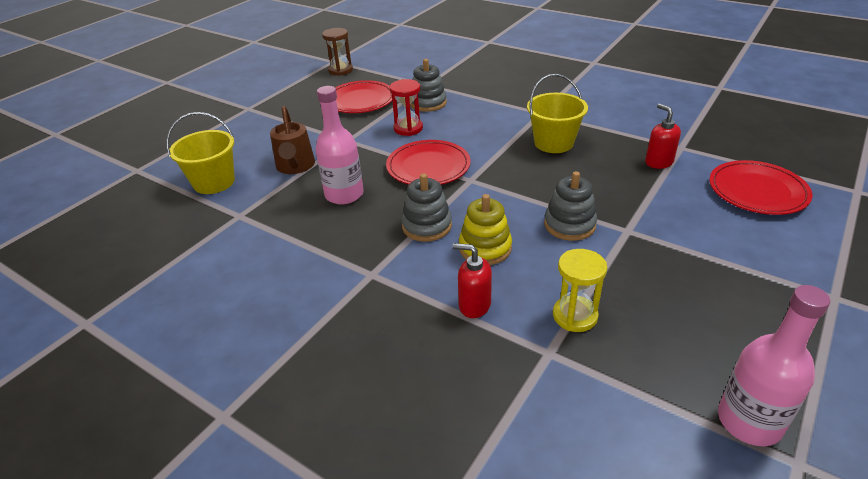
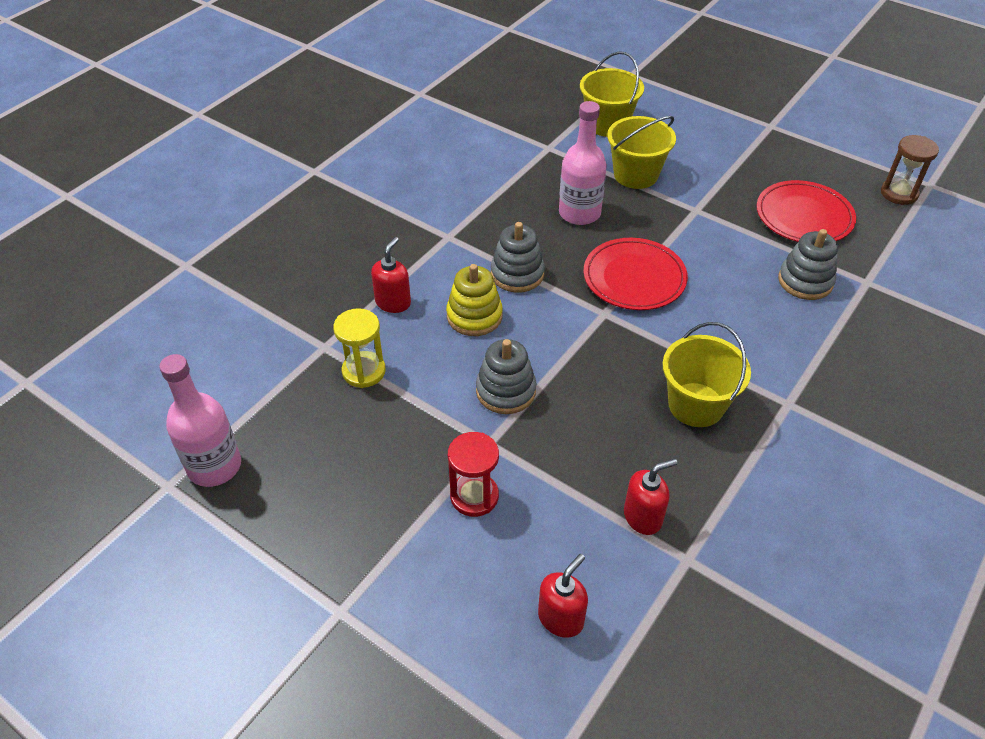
camera: 90 degrees right, 10 degrees up
(295, 167) = (635, 175): brown watering can -> yellow bucket
(408, 128) = (728, 261): red hourglass -> red hourglass (474, 496)
(757, 191) = (561, 618): red plate -> red soap dispenser

